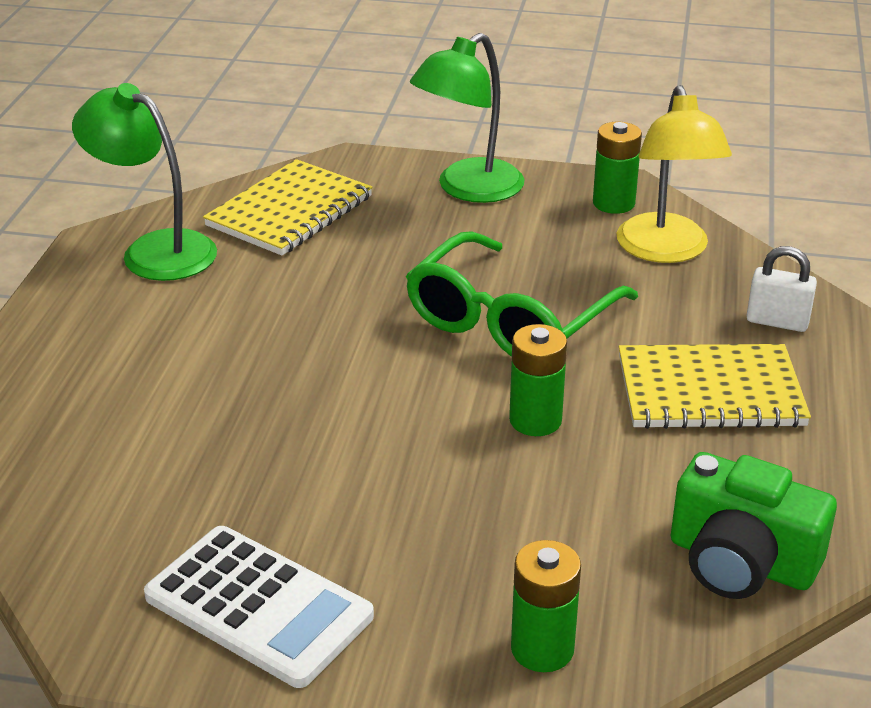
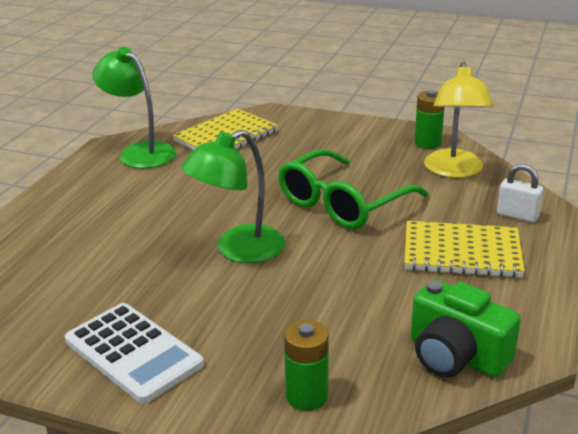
camera: 10 degrees right, 5 degrees down
(468, 189) = (338, 130): green lamp -> green lamp (238, 250)
(535, 420) = (342, 260): green battery -> none

